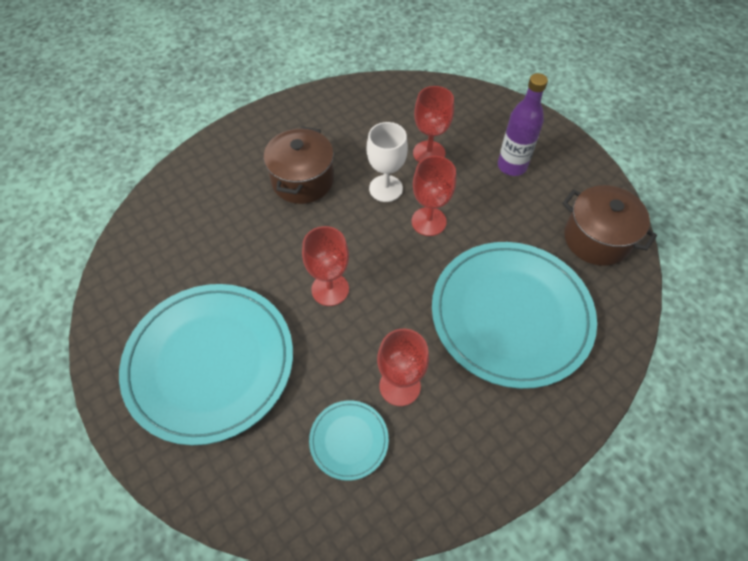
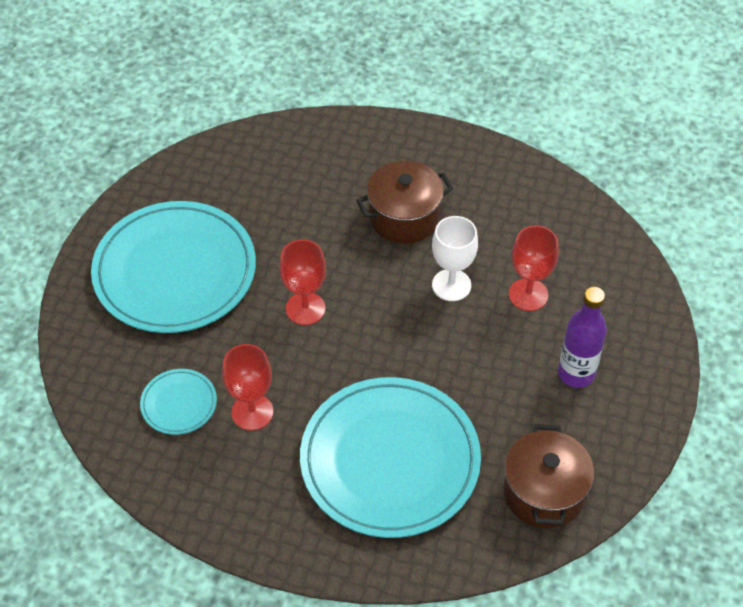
camera: 55 degrees right, 5 degrees down
(428, 221) = (442, 340): red goblet -> none

